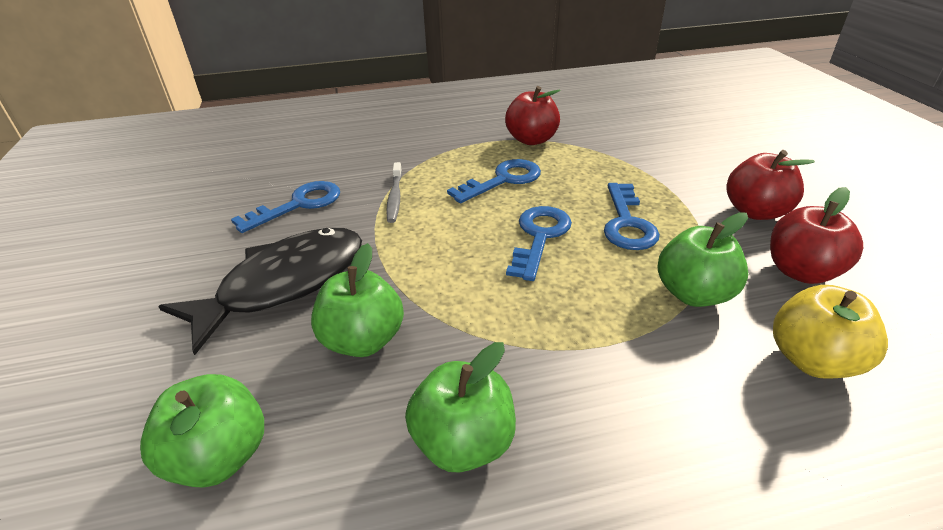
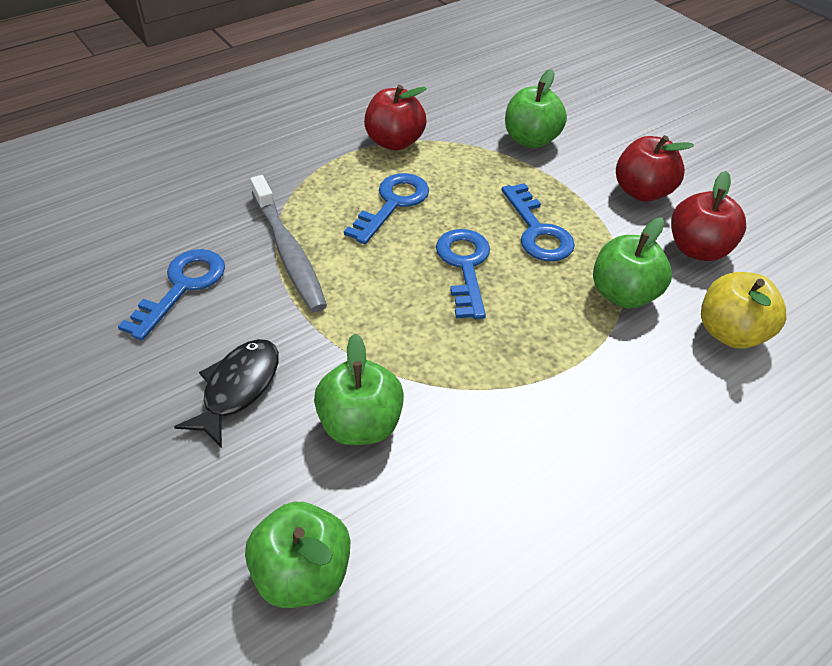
camera: 25 degrees left, 10 degrees up
(284, 284) = (238, 388): black fish -> black fish, size x0.61
(395, 197) = (288, 252): grey toothbrush -> grey toothbrush, size x1.72
(463, 442) = (504, 488): green apple -> green apple (531, 140)

